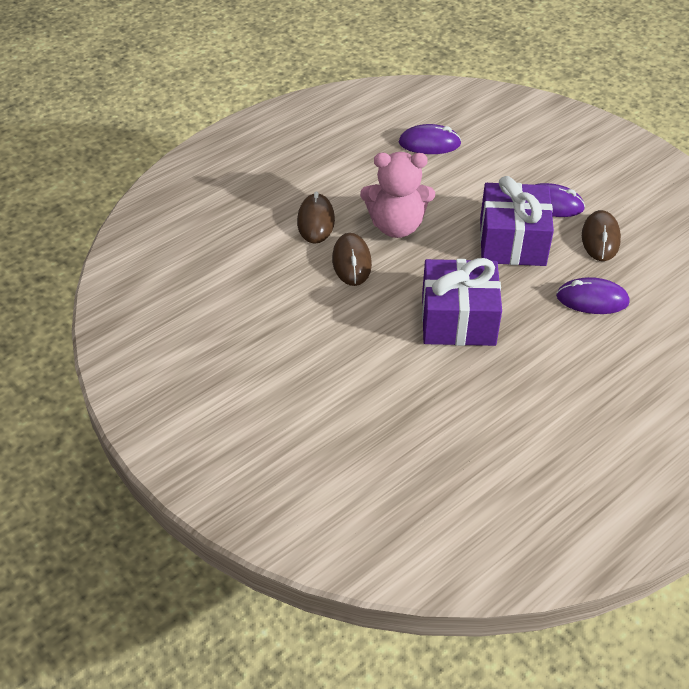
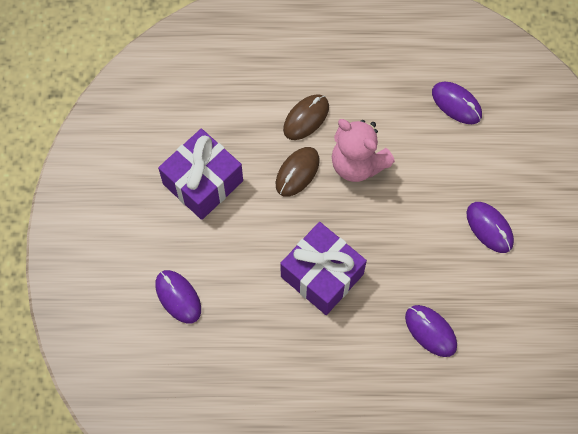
camera: 40 degrees right, 20 degrees up
(347, 422) = (178, 297): none -> purple mouse
(512, 241) = (425, 239): purple gift -> purple gift (203, 182)
(600, 238) = (493, 286): brown mouse -> none

